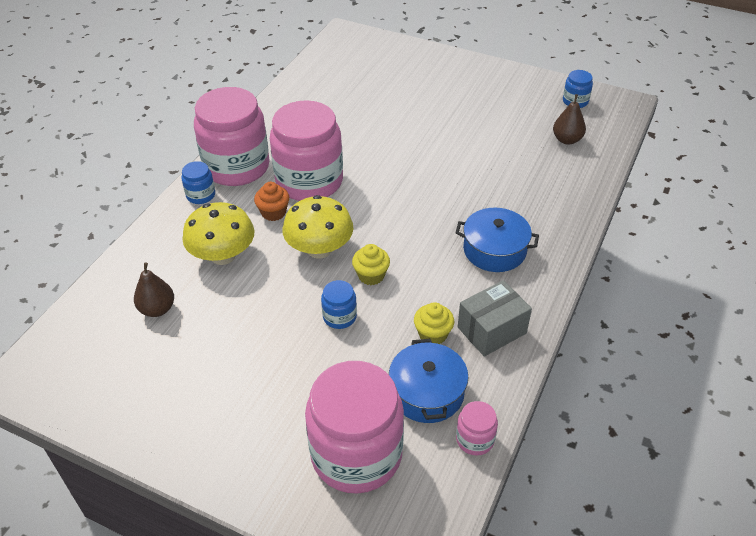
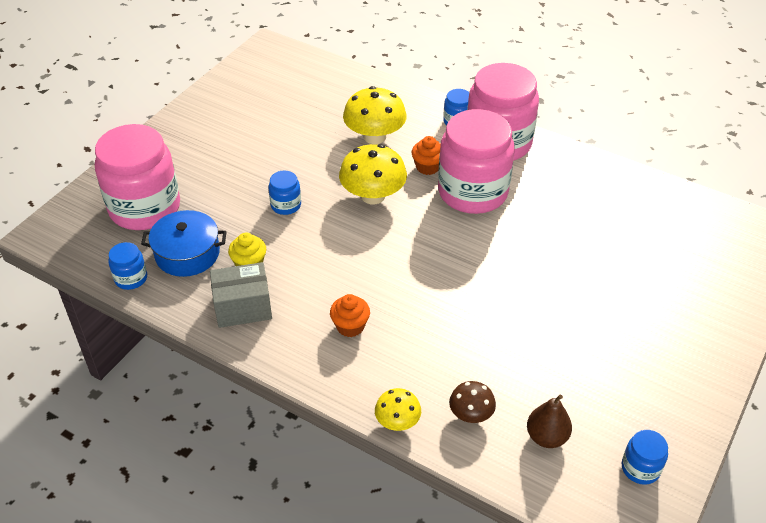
camera: 95 degrees right, 0 degrees up
(157, 309) = (319, 104): brown pear -> none
(371, 275) = (332, 228): yellow cupcake -> none
(475, 439) = (131, 278): pink jar -> blue jar
(491, 330) = (243, 307): grey box -> grey box turned 75 degrees counterclockwise
(494, 250) = (350, 326): blue pot -> orange cupcake
(561, 176) = (471, 414): none -> brown mushroom
(583, 214) = (397, 421): none -> yellow mushroom

